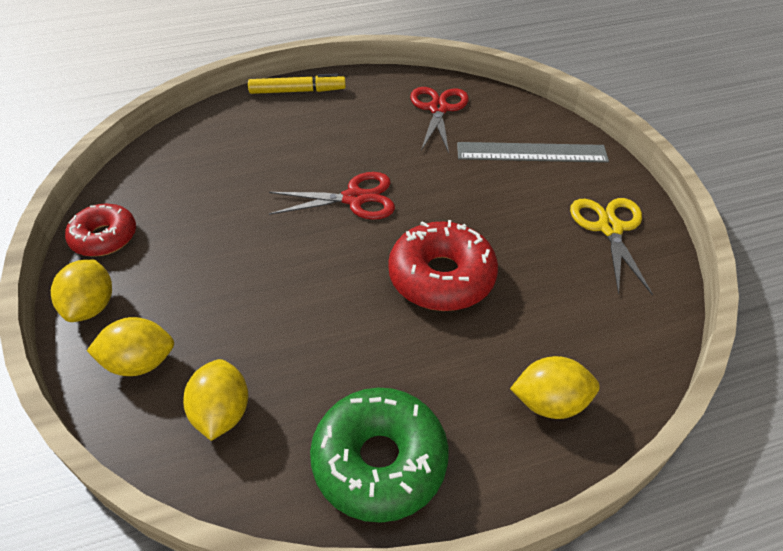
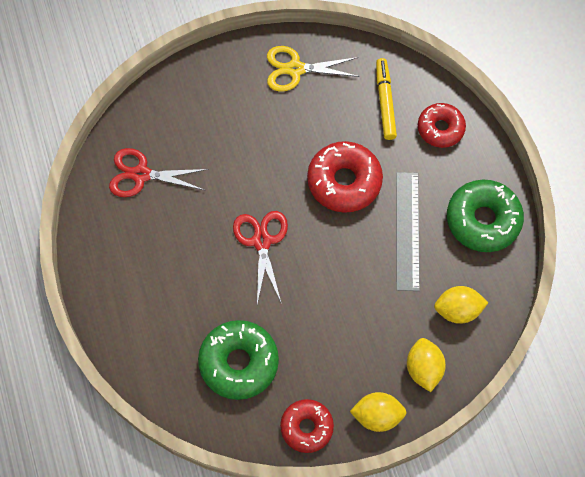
camera: 90 degrees left, 20 degrees up
(204, 181) = (239, 363): none -> green donut
(297, 91) = (104, 299): yellow marker -> yellow marker (385, 102)
(531, 152) = (207, 108): grey ruler -> grey ruler (407, 230)
(550, 403) = (440, 129): yellow lemon -> red donut

